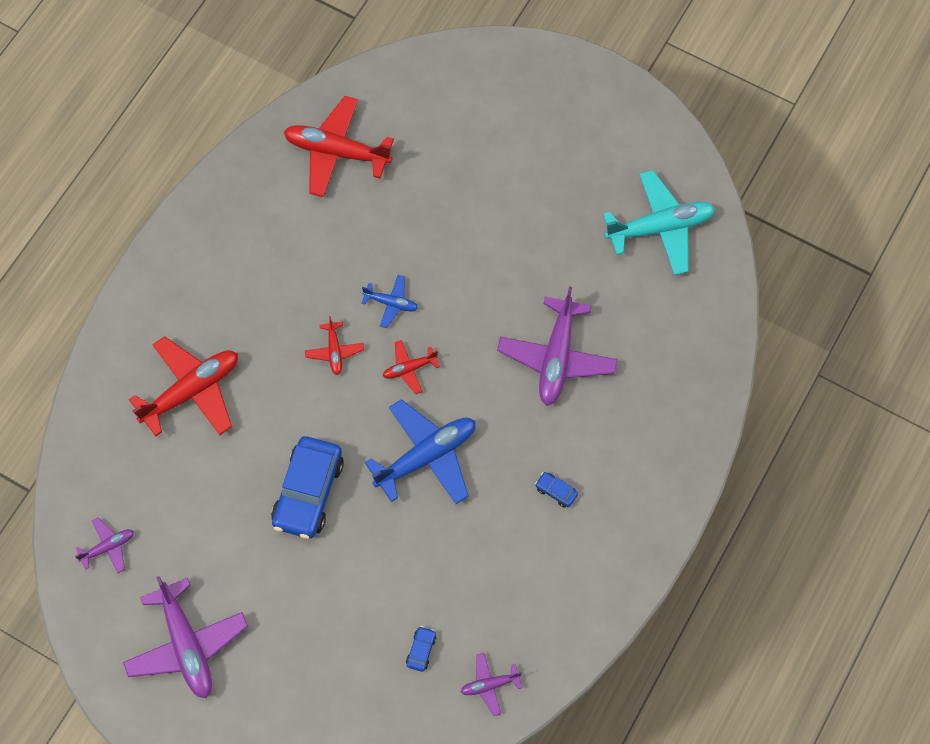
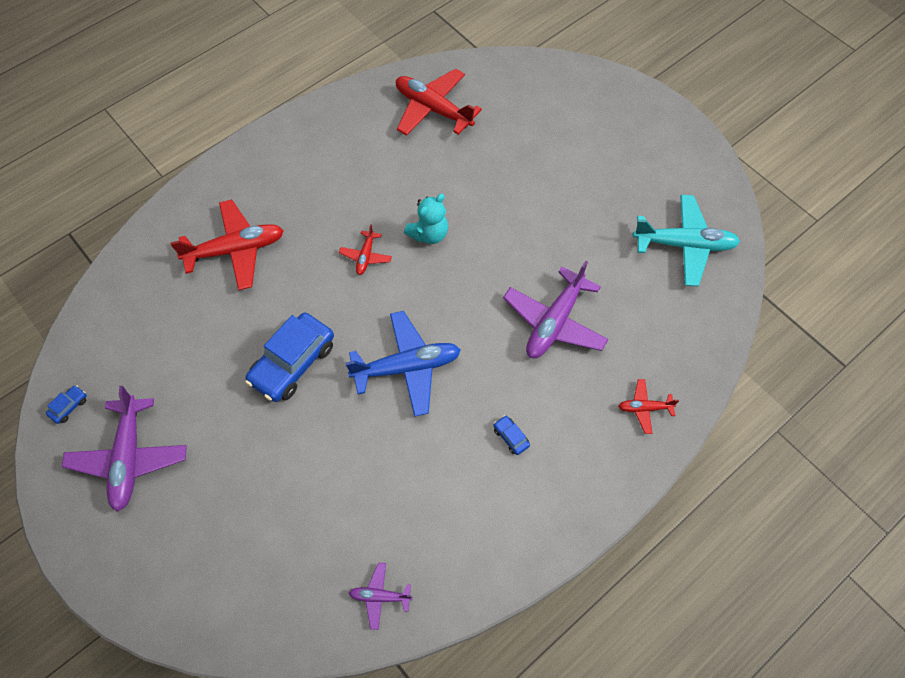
camera: 20 degrees right, 5 degrees down
(108, 547) = (107, 351): purple plane -> none
(391, 303) = (429, 234): blue plane -> turquoise teddy bear
(409, 368) = (423, 290): red plane -> red plane (644, 408)
(421, 650) = (330, 539): blue car -> blue car (69, 406)

